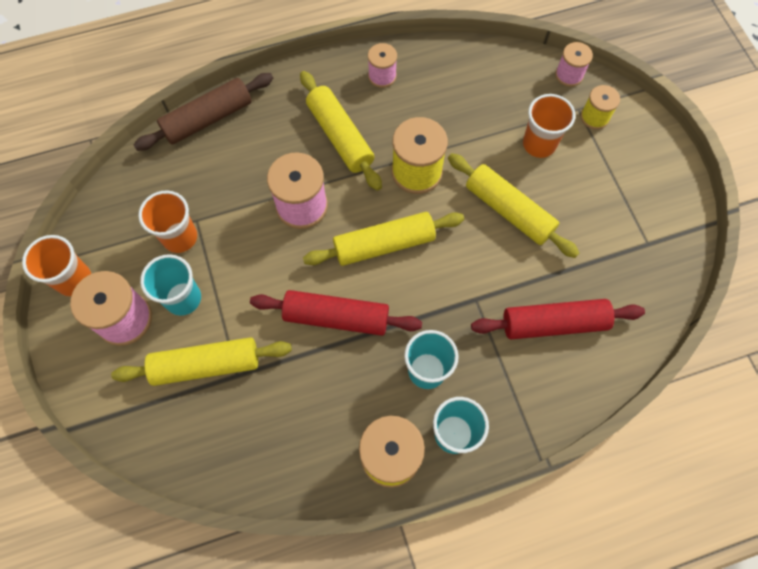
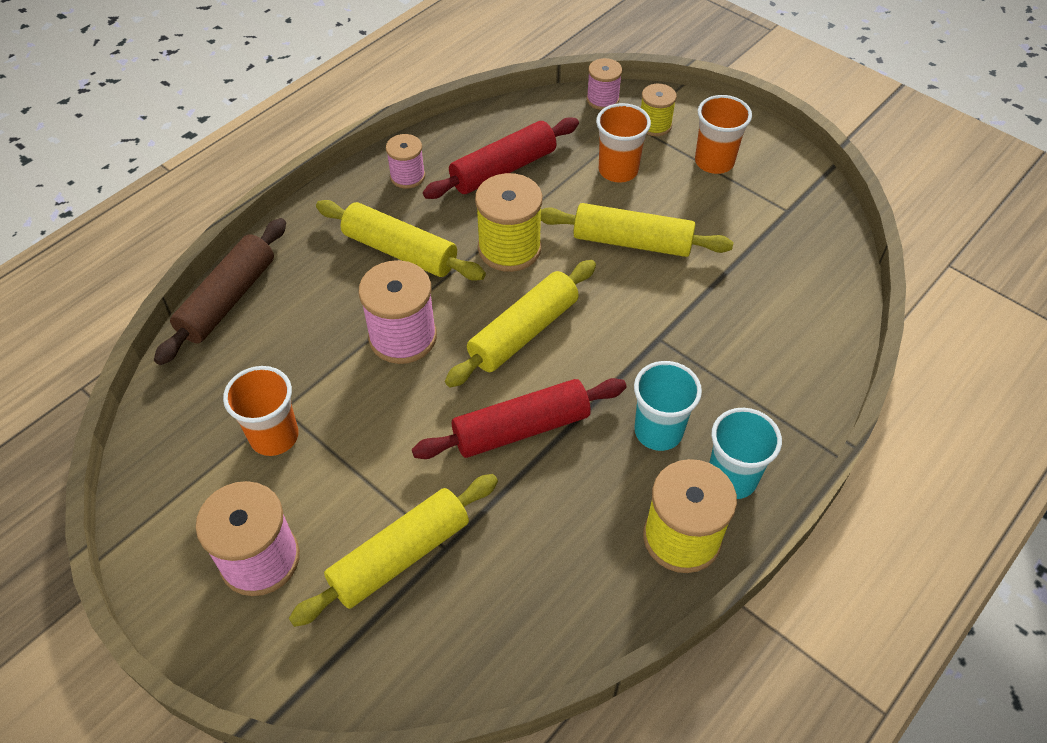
camera: 30 degrees left, 15 degrees down
(74, 280) = (161, 549): orange cup -> orange cup (714, 162)
(183, 298) = (322, 499): turquoise cup -> none
(554, 323) = (754, 323): red rolling pin -> red rolling pin (503, 169)

